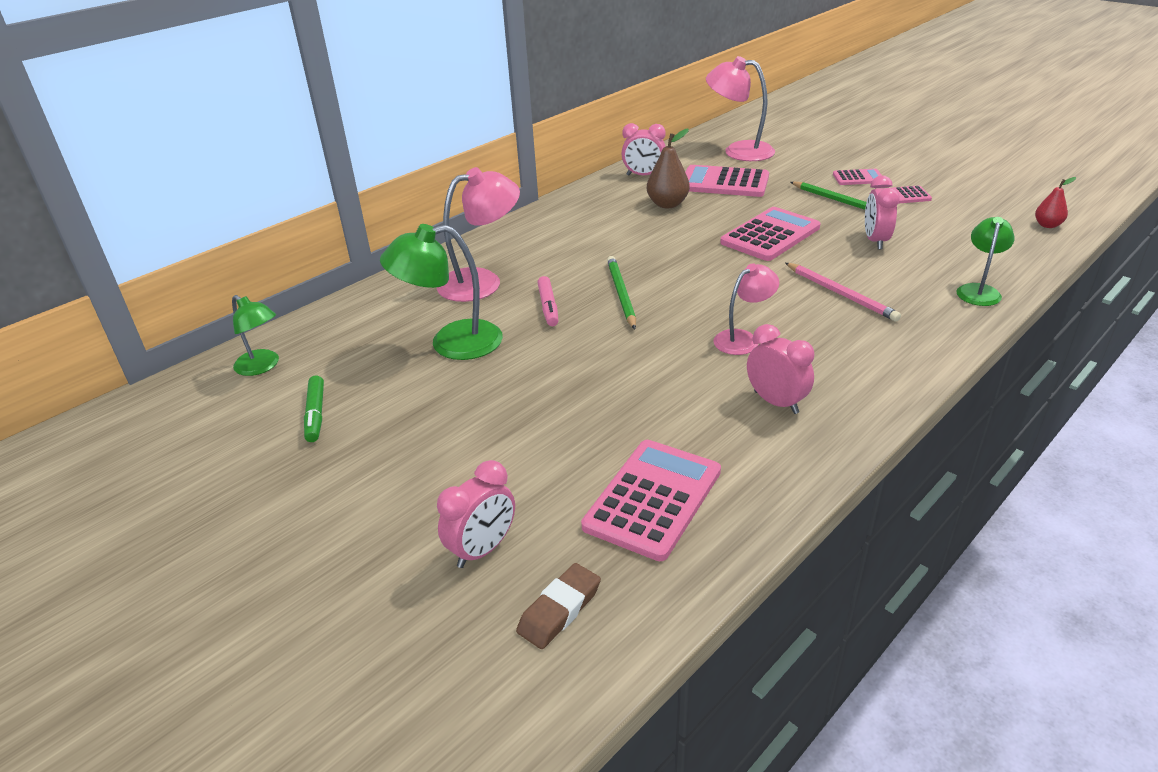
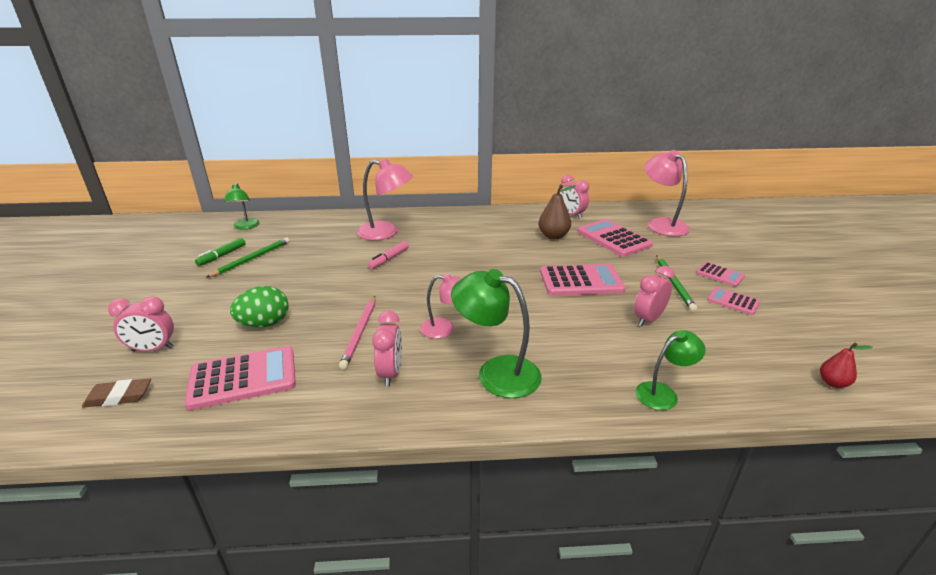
camera: 40 degrees right, 5 degrees down
(451, 343) = (320, 254): green lamp -> green lamp (496, 372)
(556, 443) = (264, 324): none -> green egg
(621, 294) = (433, 270): green pencil -> green pencil (252, 259)
(841, 294) = (555, 338): pink pencil -> pink pencil (360, 333)

